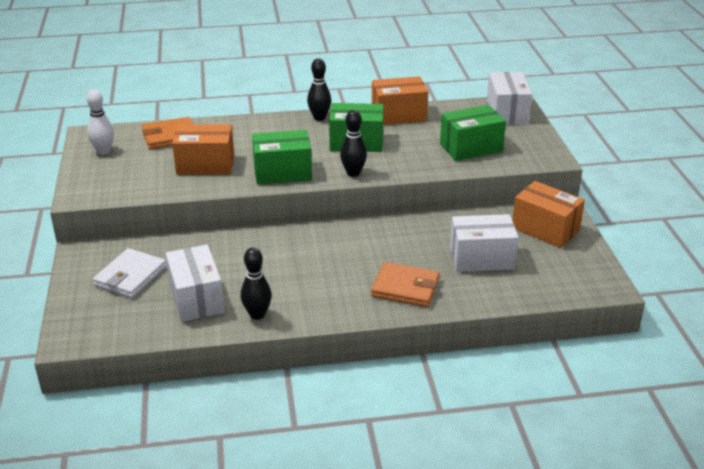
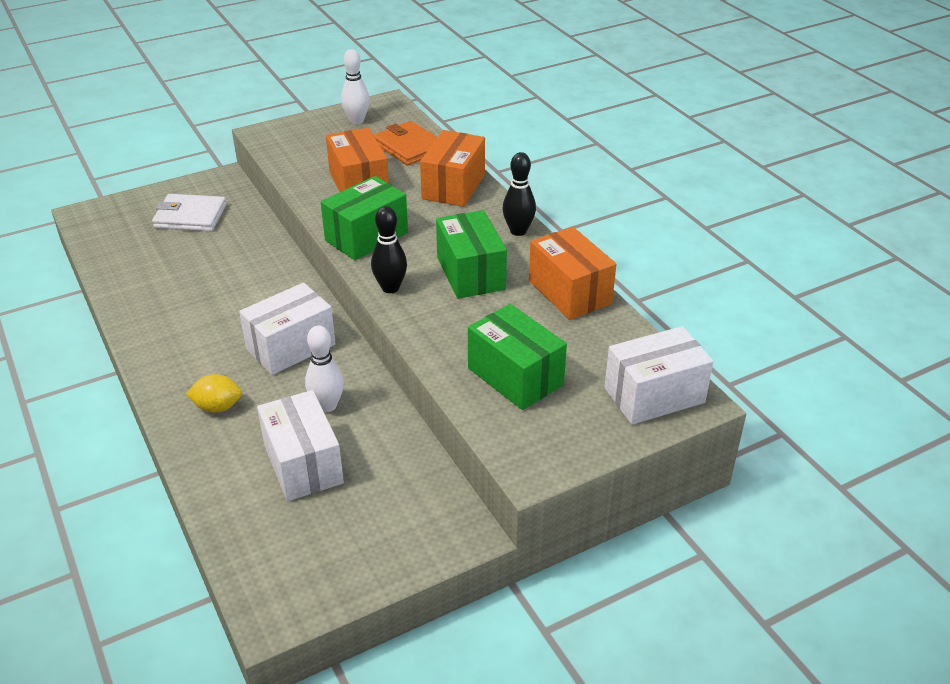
camera: 70 degrees right, 5 degrees up
(196, 298) = (162, 264): white box -> white box (291, 347)
(257, 315) = (142, 310): black bowling pin -> none
(282, 172) = (366, 237): green box -> green box turned 75 degrees clockwise
(405, 288) = (217, 407): orange wallet -> yellow lemon
(427, 241) = (327, 406): none -> white bowling pin
(545, 229) = (403, 520): orange box -> orange box (453, 186)

